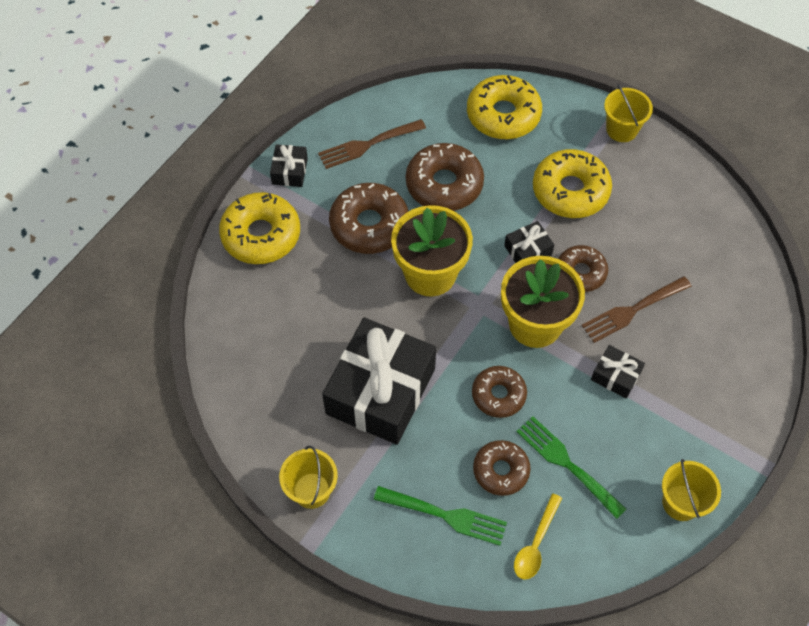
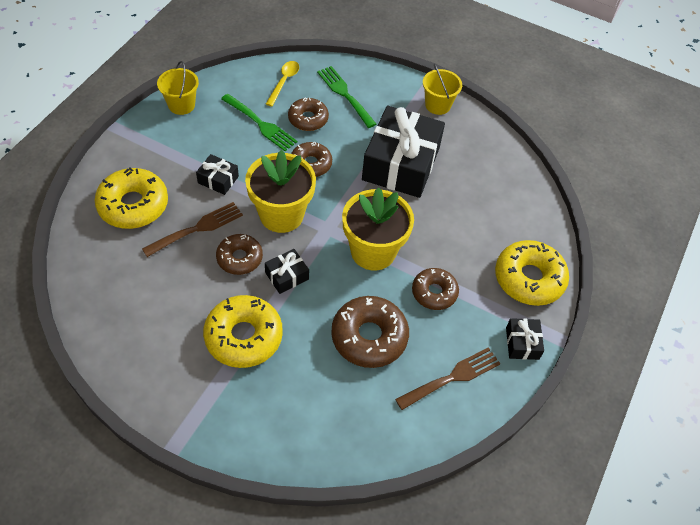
camera: 170 degrees right, 5 degrees down
(369, 225) = (434, 292): brown donut -> brown donut, size x0.63
(446, 515) = (344, 94): green fork -> green fork turned 45 degrees clockwise
(503, 115) = (312, 423): yellow donut -> yellow donut (133, 205)
(621, 129) = (182, 412): yellow bucket -> none

